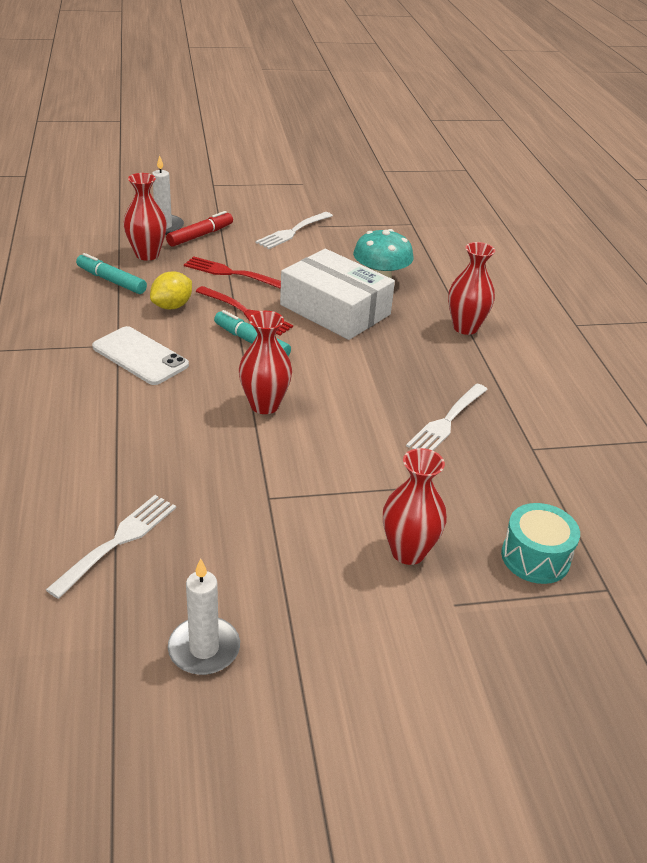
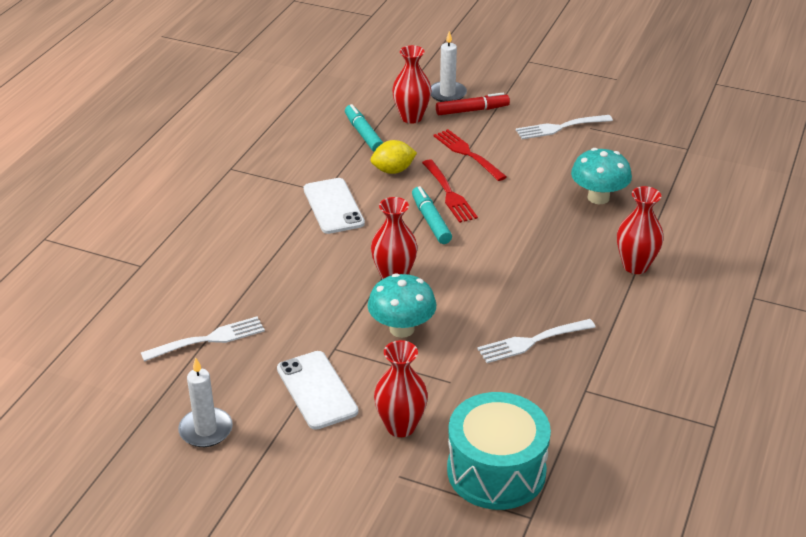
camera: 35 degrees right, 0 degrees up
(289, 549) = (316, 390): none -> white phone
(318, 453) = (402, 329): none -> turquoise mushroom
(335, 310) = (529, 213): white box -> none
(535, 557) = (496, 471): turquoise drum -> turquoise drum, size x1.63

